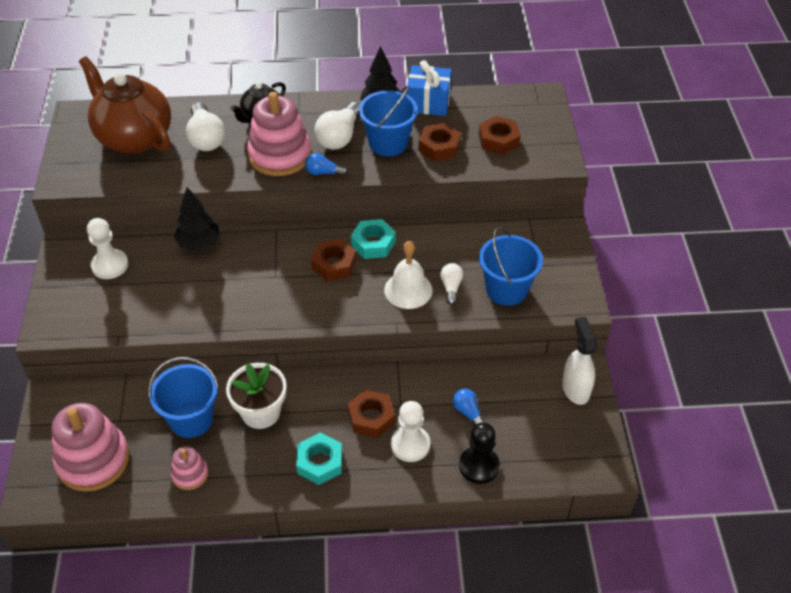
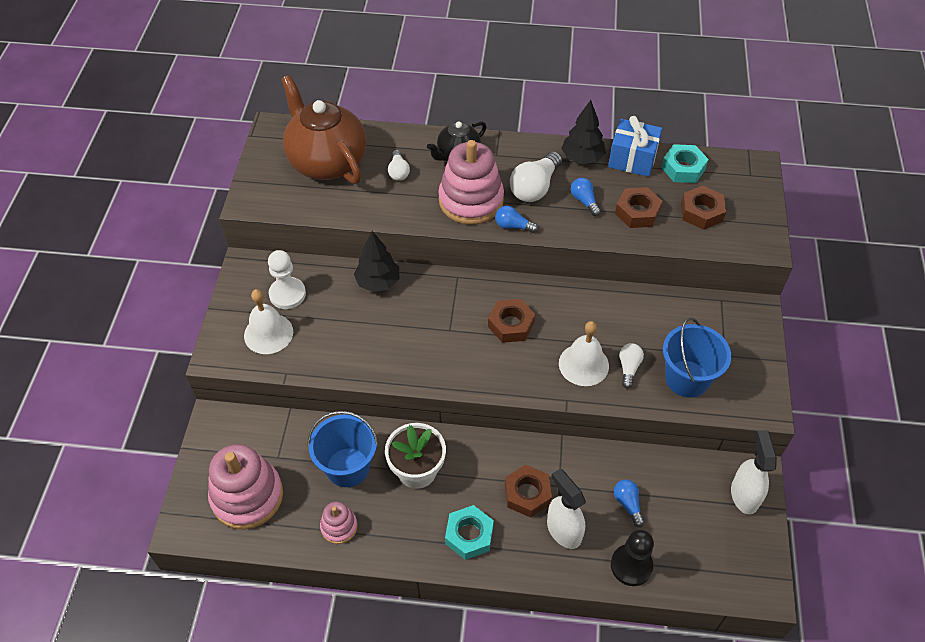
camera: 10 degrees right, 5 degrees up
(95, 303) = (268, 333): none -> white bell
(206, 138) = (398, 172): white light bulb -> white light bulb, size x0.56
(373, 243) = (554, 306): turquoise nut -> turquoise nut (683, 168)
(388, 143) = (584, 201): blue bucket -> blue light bulb
(410, 445) = (563, 530): white pawn -> white spray bottle

